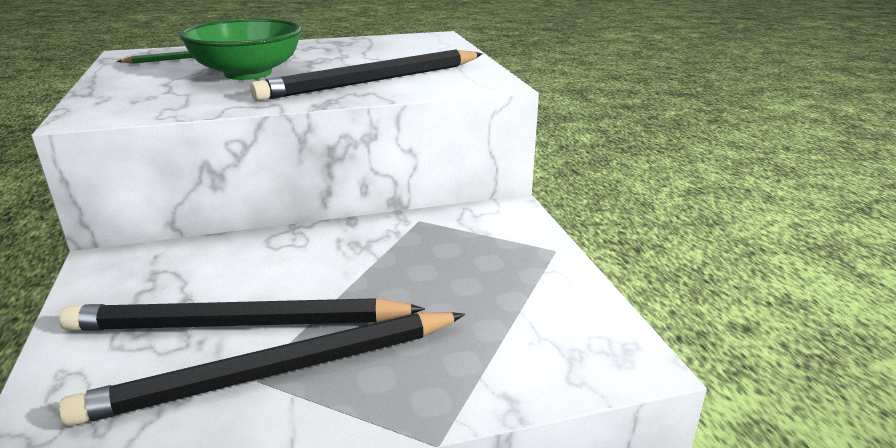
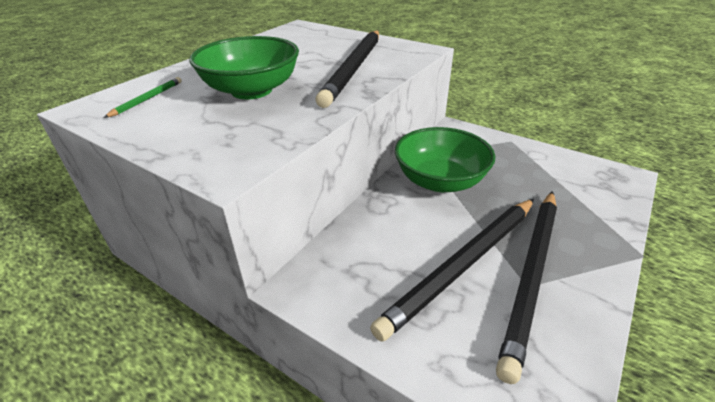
camera: 40 degrees left, 10 degrees up
(381, 248) = (440, 181): none -> green bowl

